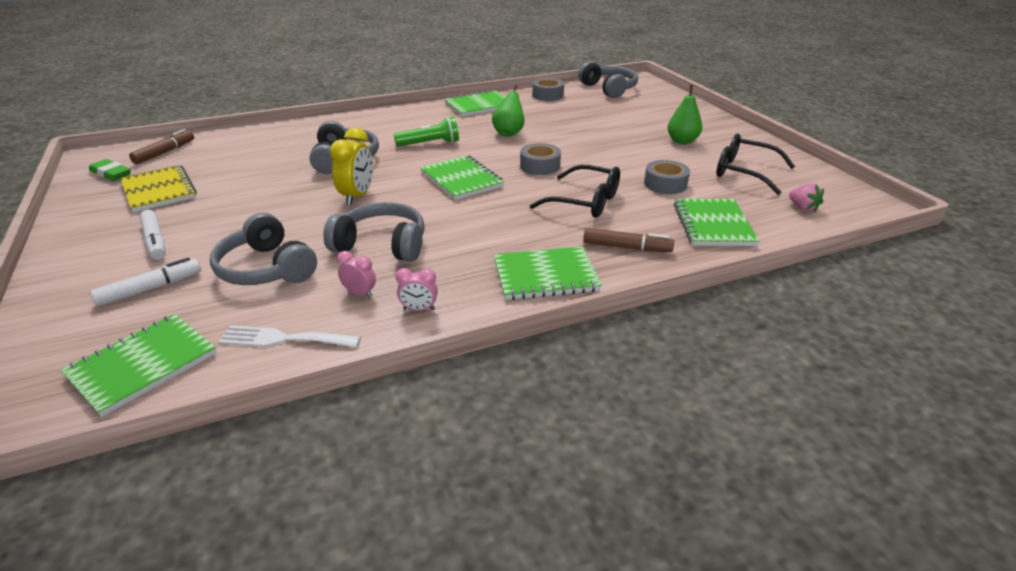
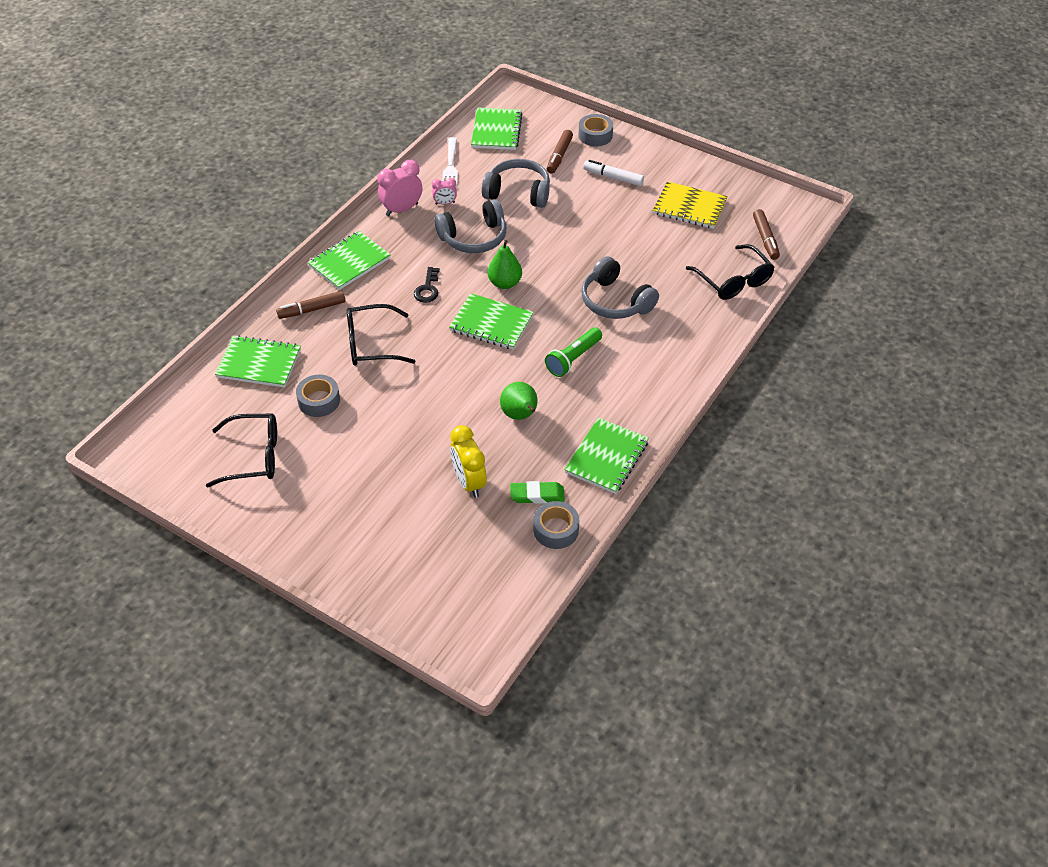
camera: 145 degrees right, 15 degrees up
(111, 174) = (754, 203): green eraser -> green eraser (537, 495)
(150, 289) = (559, 156): white marker -> brown marker
(243, 141) = (734, 281): none -> black glasses
(284, 339) = (450, 166): white fork -> white fork turned 120 degrees clockwise
(357, 196) = (546, 268): yellow clock -> yellow clock (469, 482)
(419, 309) = (402, 209): pink clock -> pink clock, size x1.80
(486, 221) = (427, 289): none -> black key
(540, 166) = (444, 374): grey tape -> grey tape (595, 135)
(609, 89) = (495, 594): grey headphones -> none
(682, 141) = (336, 490): green pear -> green pear (505, 283)
(713, 225) = (259, 363): green notebook -> green notebook turned 45 degrees counterclockwise
(802, 208) = (191, 421): pink strawberry -> none

